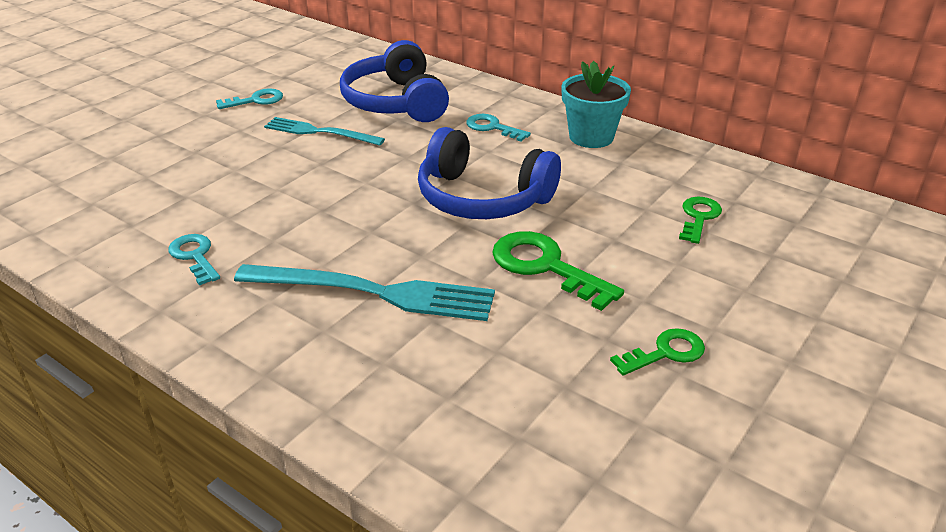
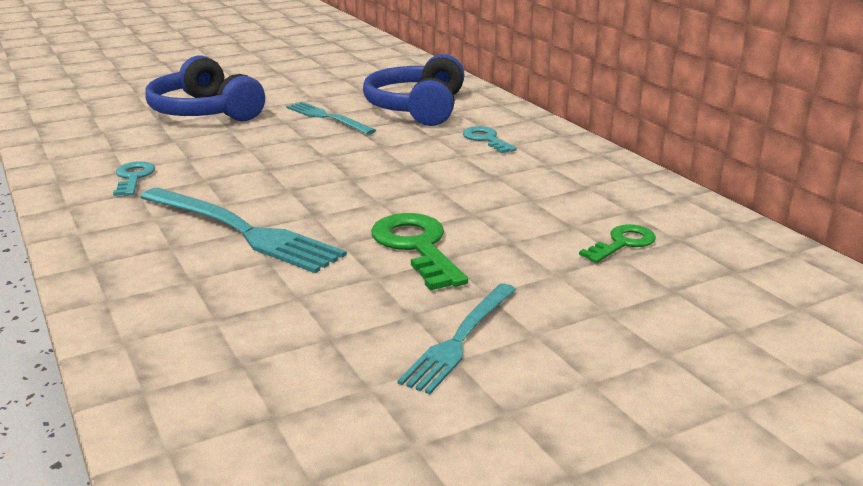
camera: 25 degrees right, 10 degrees down
(256, 100) = (301, 89): turquoise key -> none
(482, 198) = (417, 186): blue headphones -> blue headphones (205, 112)
(591, 137) = (578, 162): turquoise flower pot -> none
(666, 352) = (460, 339): green key -> turquoise fork

